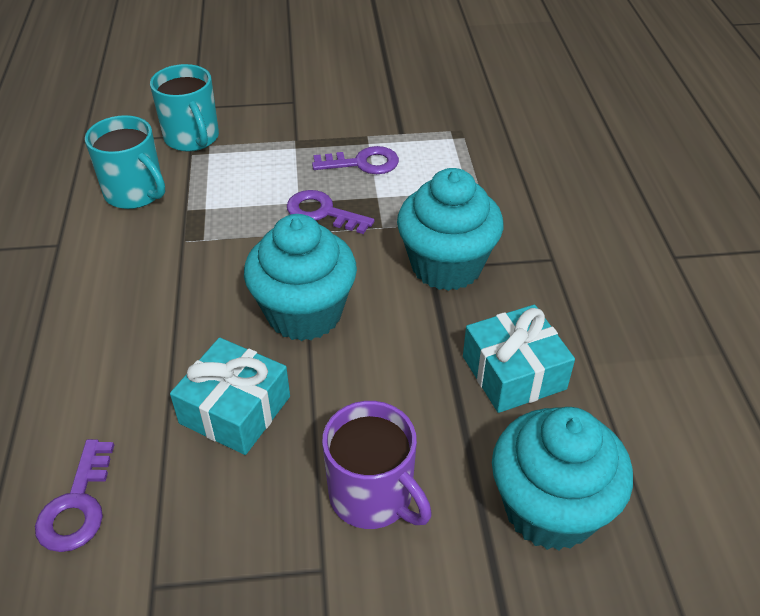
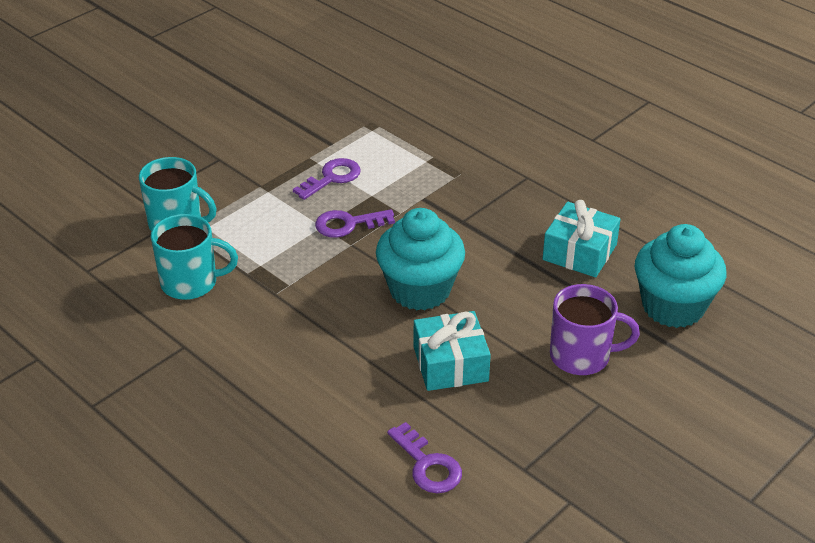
camera: 40 degrees left, 5 degrees down
(446, 266) = (470, 215): turquoise cupcake -> none

